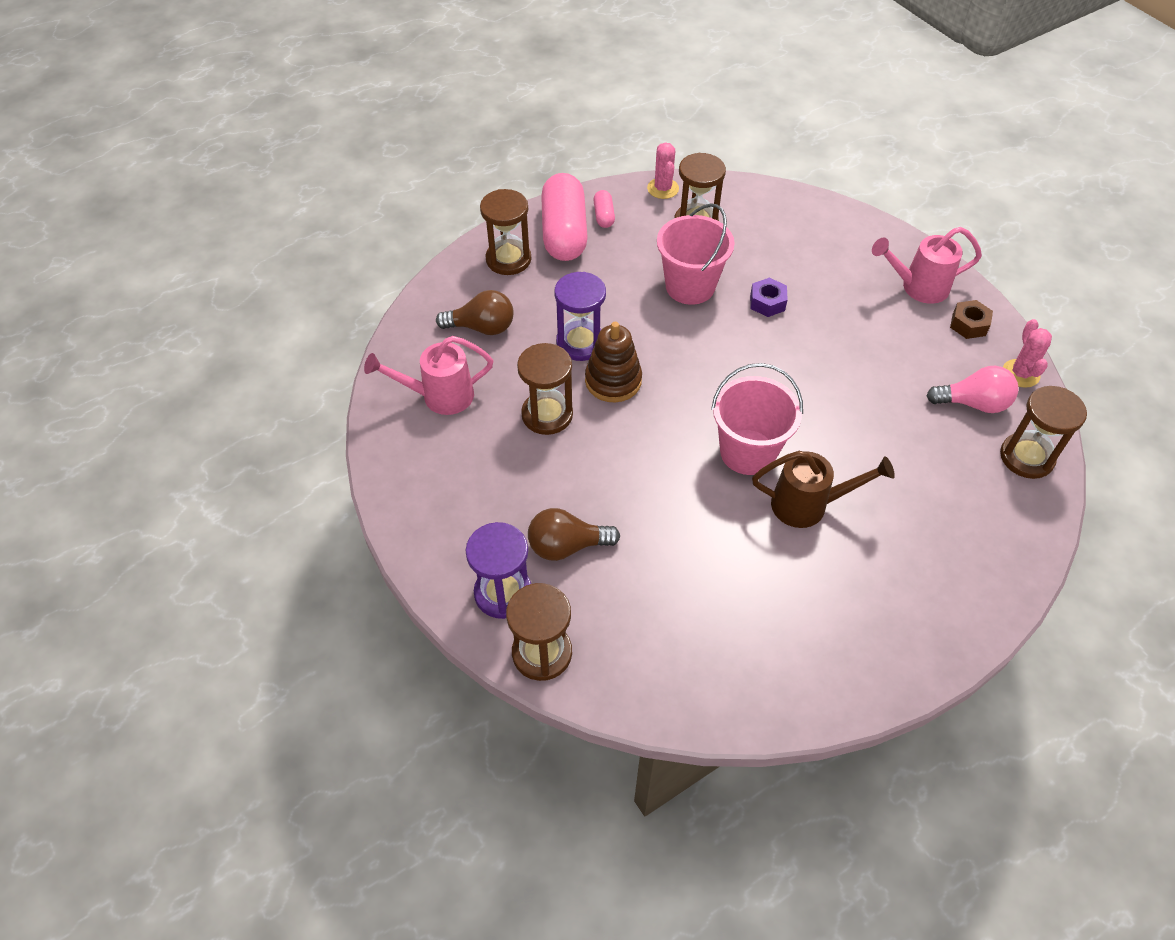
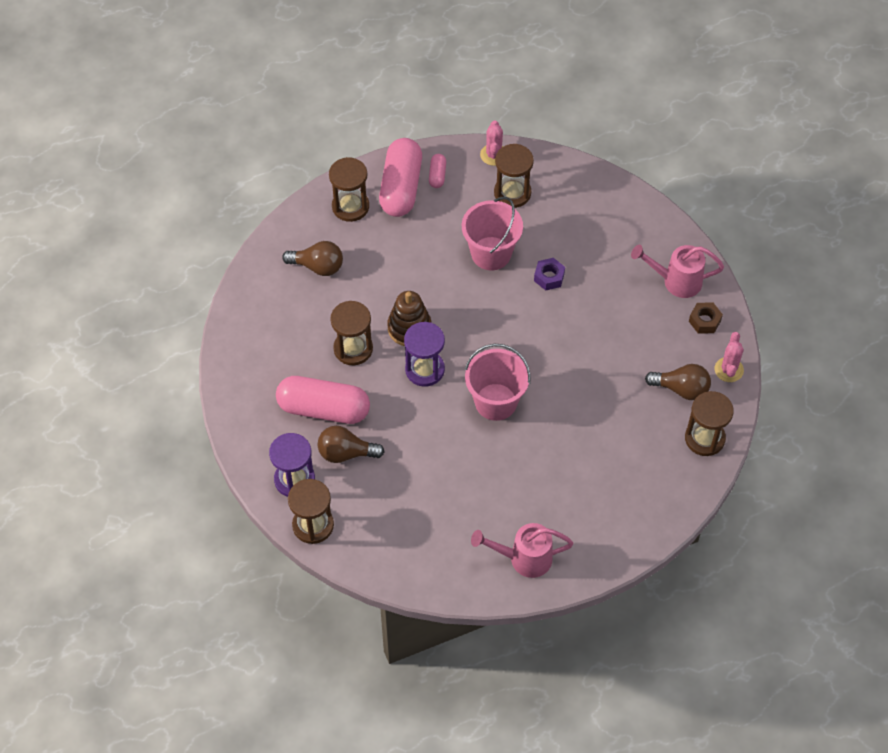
camera: 10 degrees right, 5 degrees up
(440, 396) = (275, 321): pink watering can -> pink watering can (524, 558)
(524, 493) = (323, 409): none -> pink capsule
(580, 343) = (391, 291): purple hourglass -> purple hourglass (425, 369)
(808, 505) = (527, 450): brown watering can -> none
(973, 403) = (681, 389): pink light bulb -> brown light bulb

